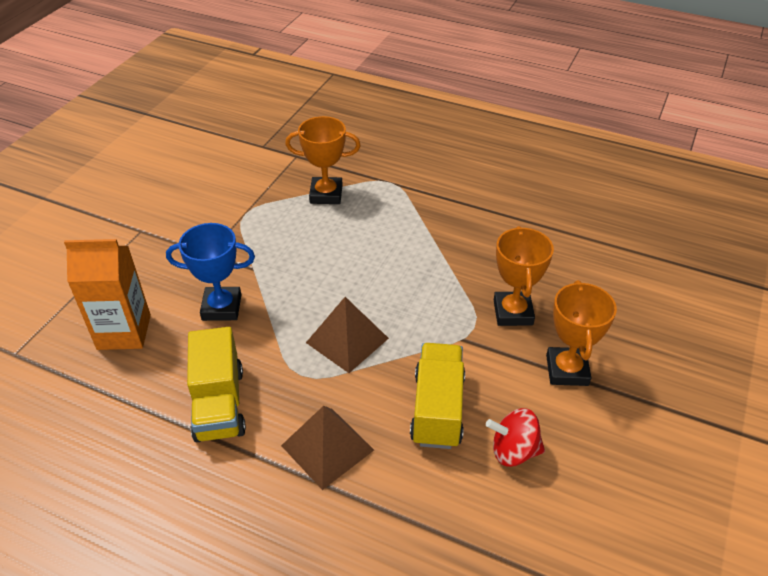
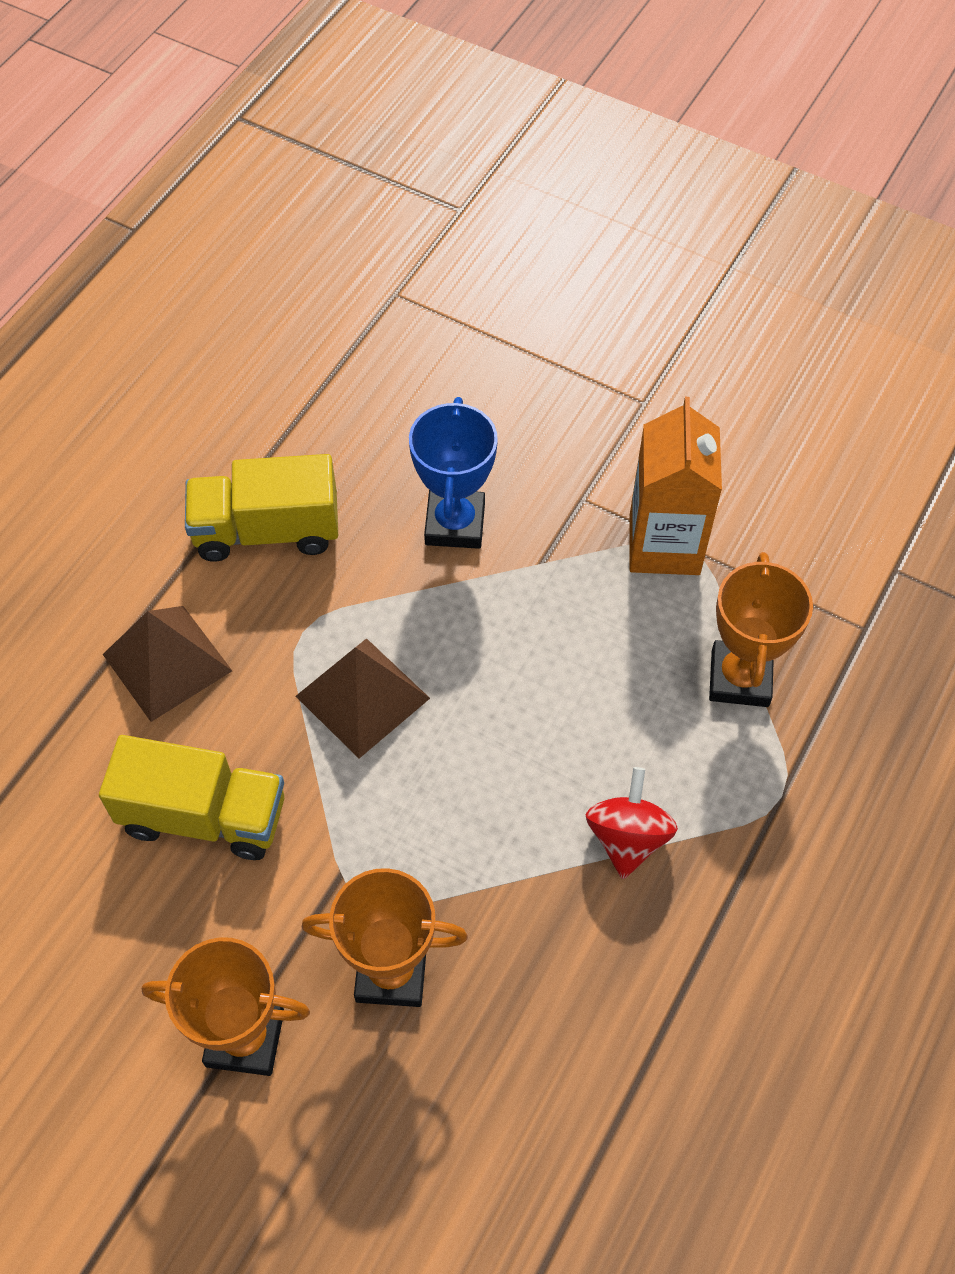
camera: 95 degrees right, 15 degrees up
(124, 332) = (419, 407): orange carton -> orange carton (664, 544)
(513, 451) = (106, 915): red spinning top -> red spinning top (627, 837)

